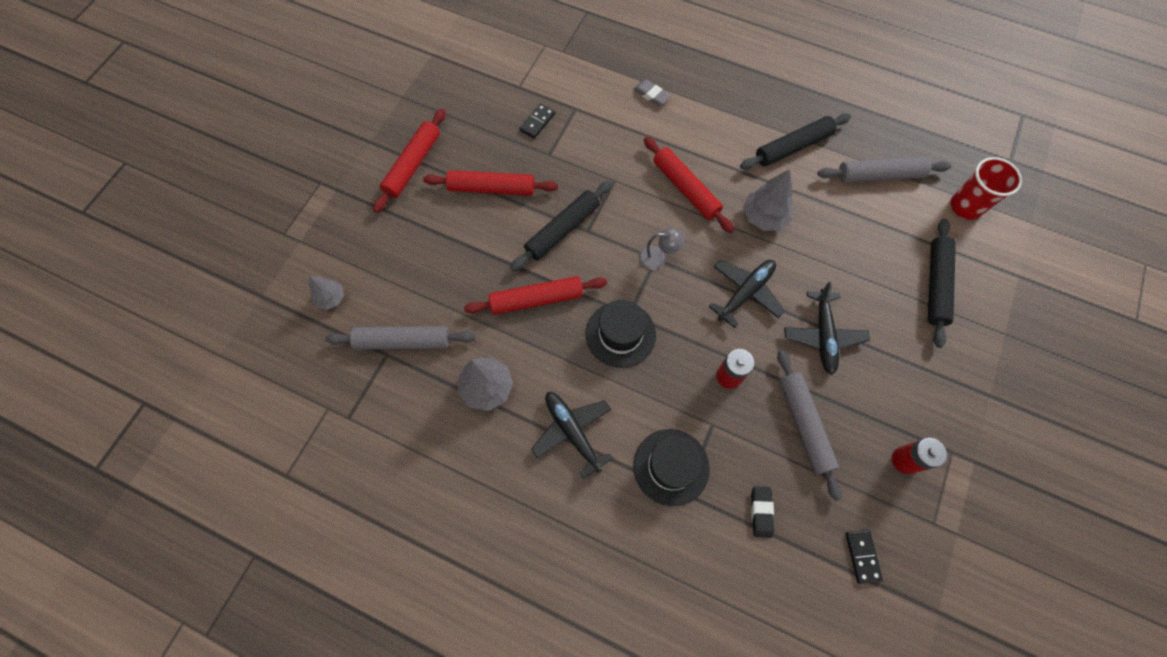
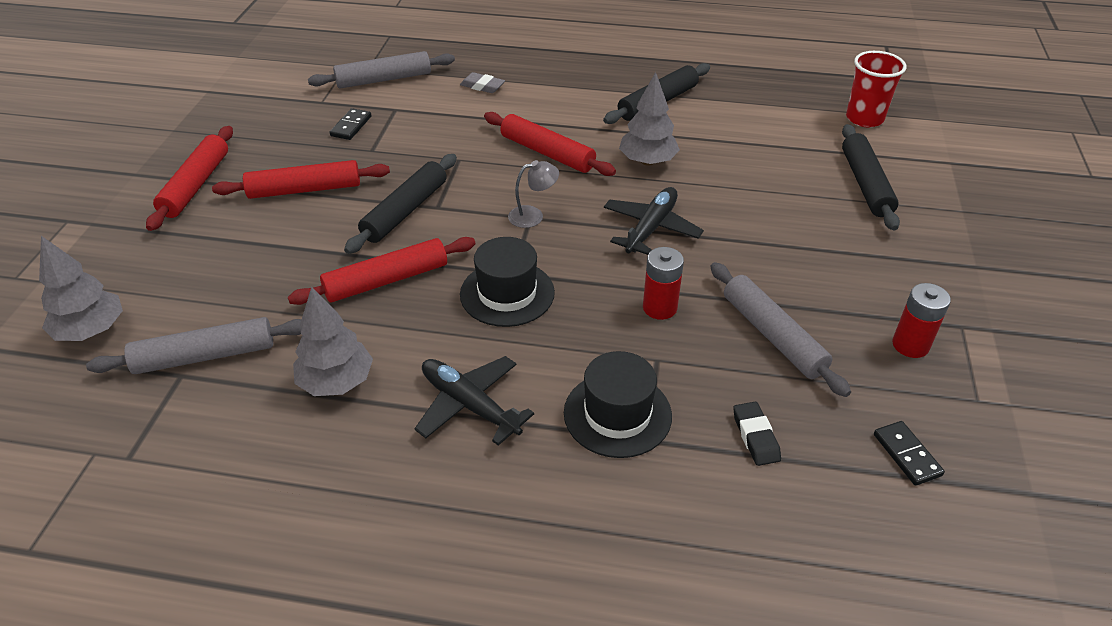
camera: 15 degrees left, 25 degrees down
(331, 298) = (91, 331): grey tree -> grey tree, size x1.61
(823, 335) = (759, 249): black plane -> none
(879, 175) = (762, 109): grey rolling pin -> grey rolling pin (384, 79)

